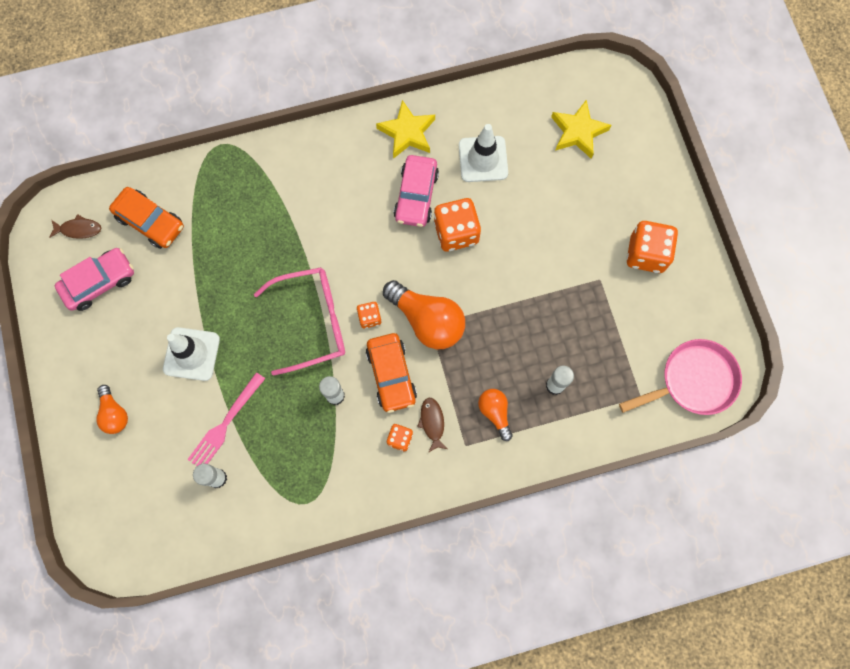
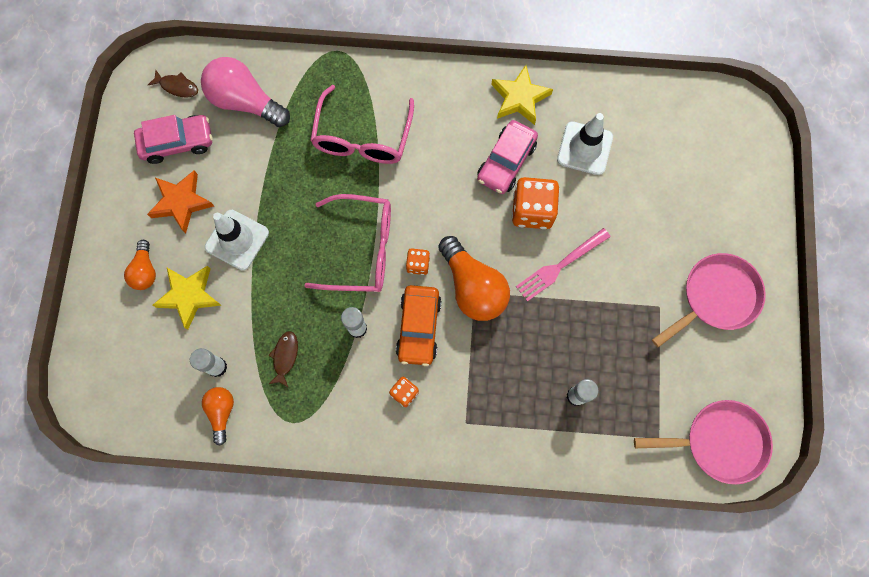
camera: 20 degrees right, 0 degrees up
(124, 337) = (181, 202): none -> orange star
(150, 221) = (245, 102): orange car -> pink light bulb
(225, 424) = (243, 318): pink fork -> pink fork (560, 266)
(274, 217) = (362, 137): none -> pink glasses
(432, 423) = (441, 388): brown fish -> brown fish (285, 357)
(495, 412) = (506, 401): orange light bulb -> orange light bulb (221, 412)
(578, 132) = (689, 153): yellow star -> yellow star (189, 296)
(646, 254) = (716, 297): orange dice -> pink pan

